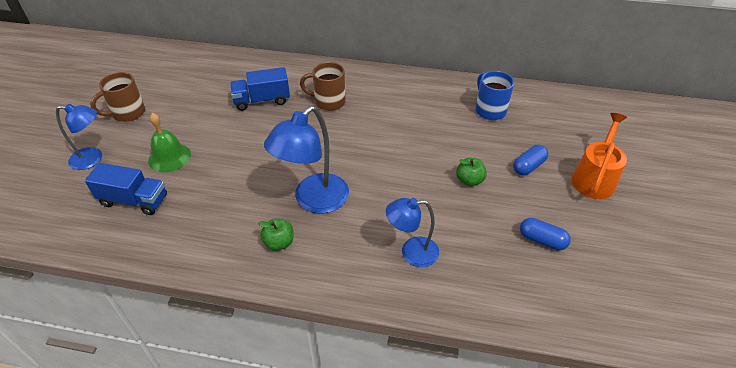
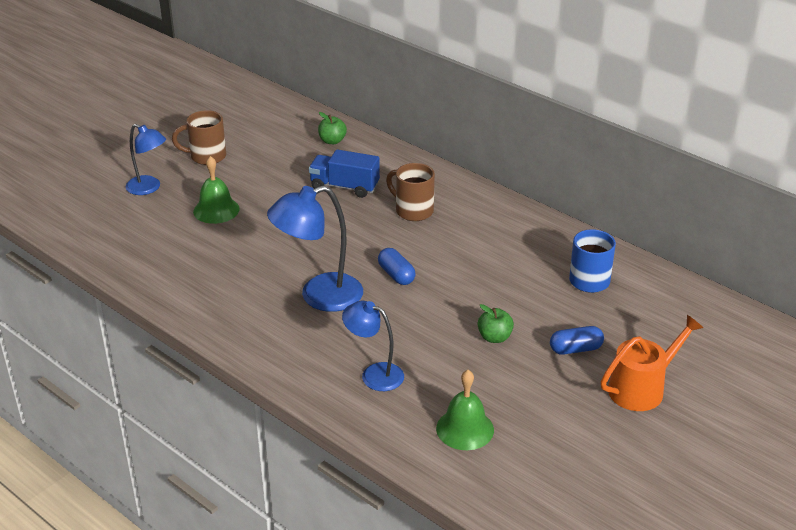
camera: 30 degrees right, 10 degrees down
(134, 200) = (160, 236): blue truck -> none
(279, 243) = (258, 318): green apple -> green apple (332, 141)
(516, 269) = (465, 429): none -> green bell
(542, 240) = (518, 417): blue capsule -> blue capsule (396, 275)

